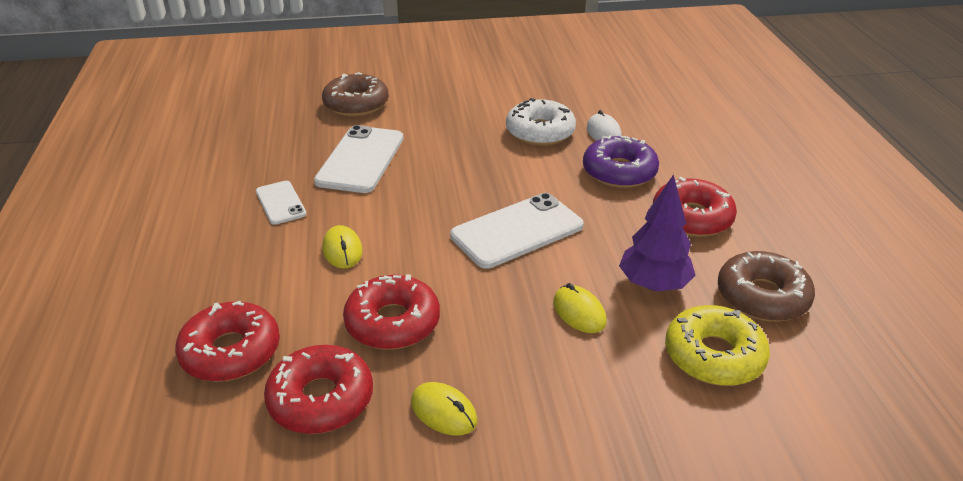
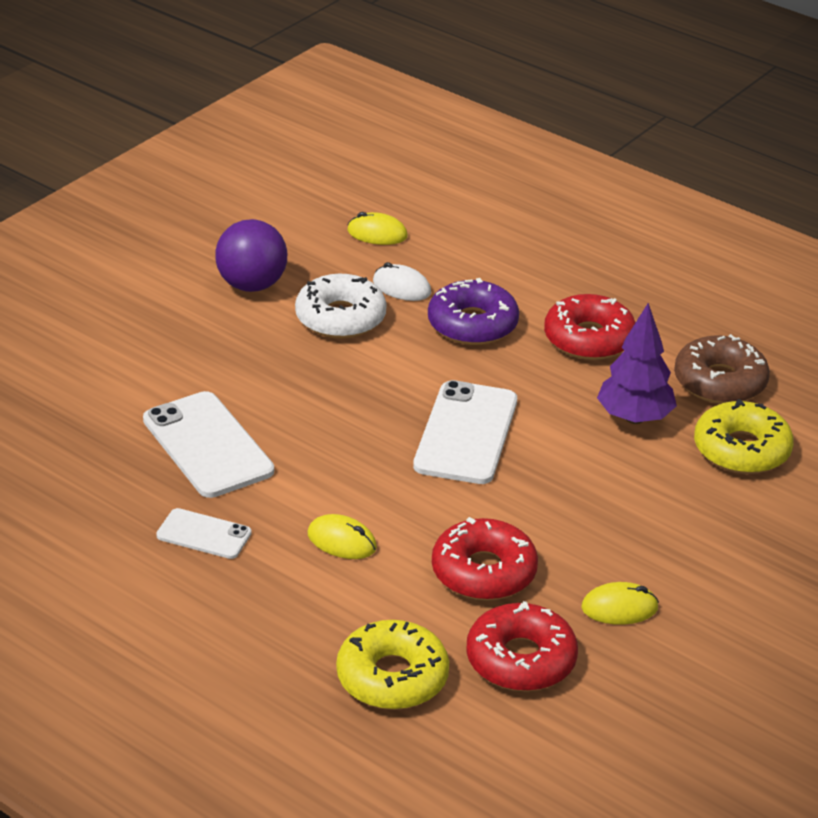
camera: 45 degrees left, 0 degrees up
(231, 352) = (392, 677): red donut -> yellow donut
(356, 104) = (92, 385): brown donut -> none
(516, 95) = (252, 285): none -> purple ball
(579, 312) = (610, 474): yellow mouse -> yellow mouse (377, 233)

